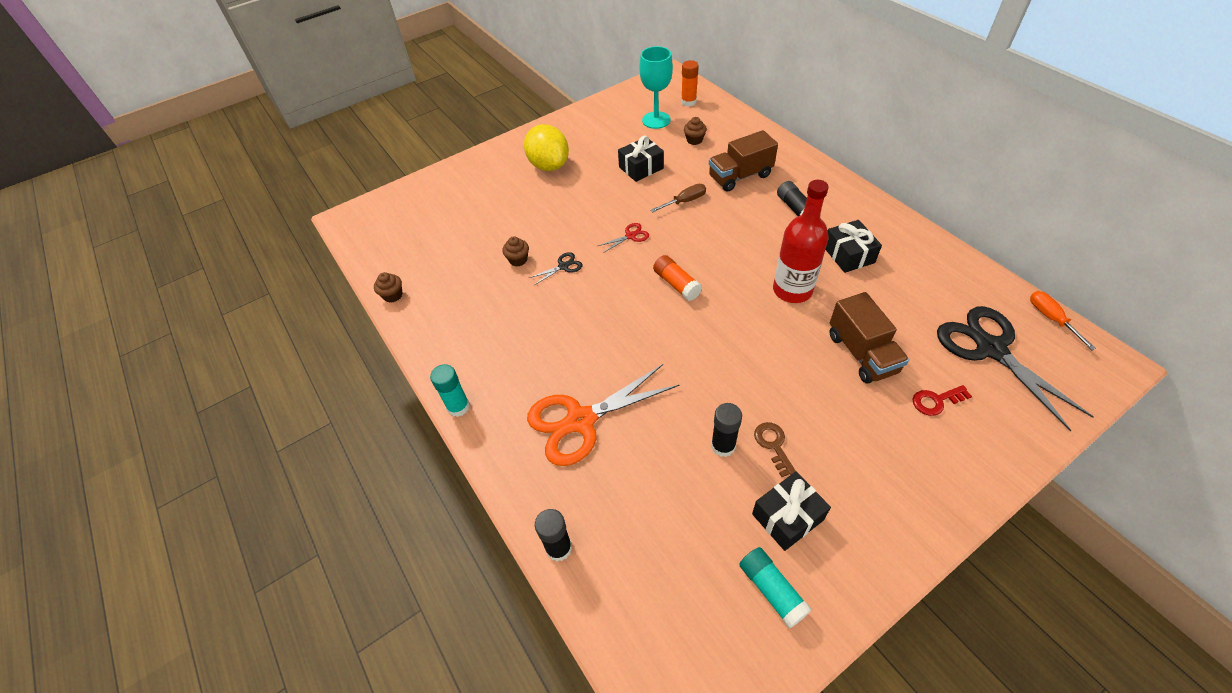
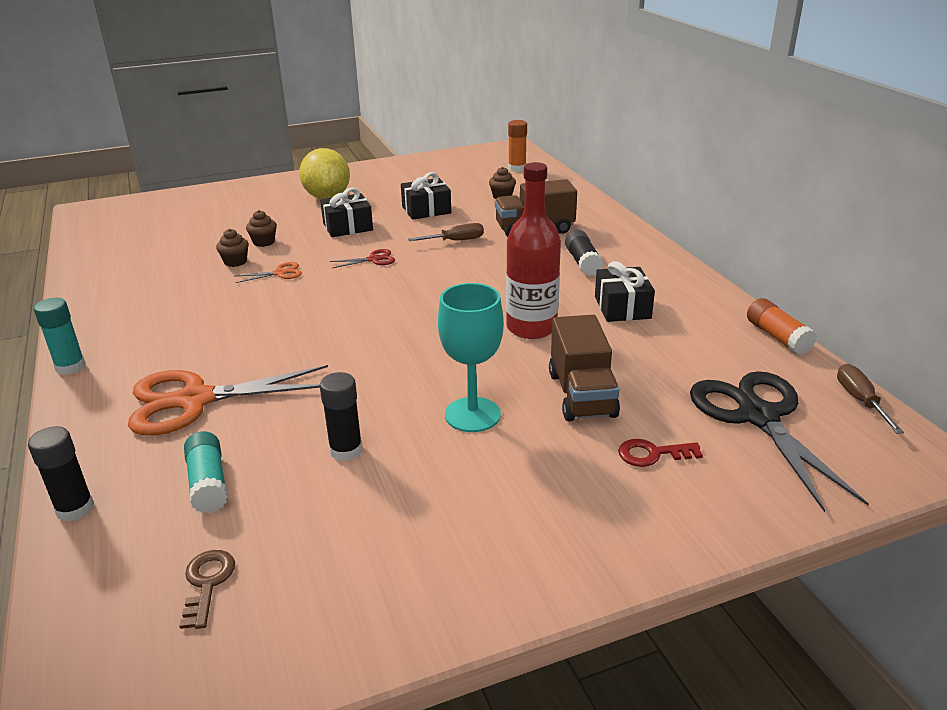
camera: 10 degrees right, 20 degrees down
(393, 295) = (81, 271): brown cupcake -> brown cupcake (264, 242)
(563, 266) = (280, 273): black scissors -> orange scissors
(656, 120) = (470, 177): turquoise goblet -> turquoise goblet (472, 415)
(676, 284) = (396, 304): orange glue stick -> orange glue stick (778, 337)
(772, 590) = (304, 602): turquoise glue stick -> turquoise glue stick (208, 483)
(773, 445) = (409, 460): brown key -> brown key (207, 583)
(787, 517) = (378, 532): black gift -> black gift (348, 227)
(1051, 319) = (860, 401): orange screwdriver -> brown screwdriver

